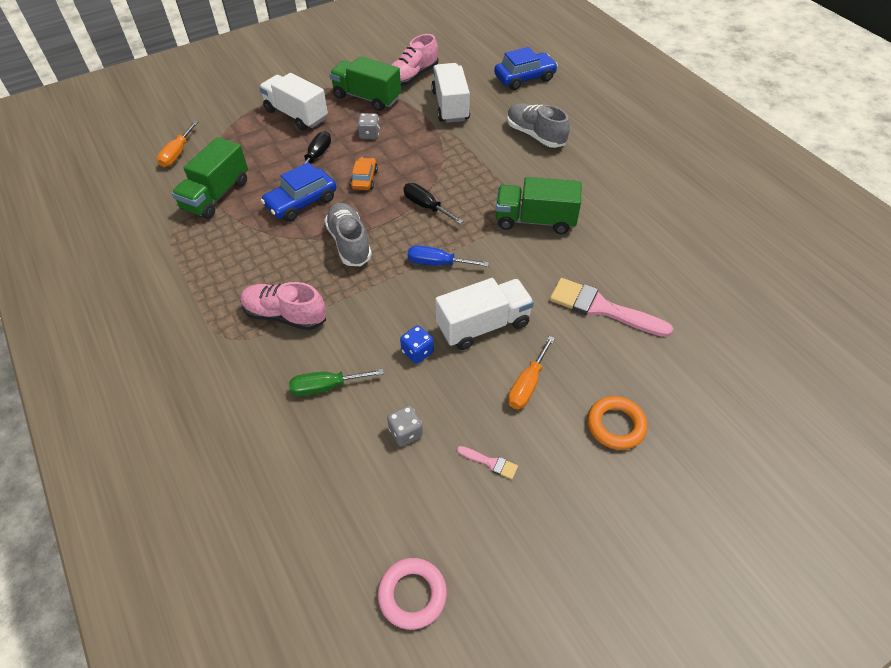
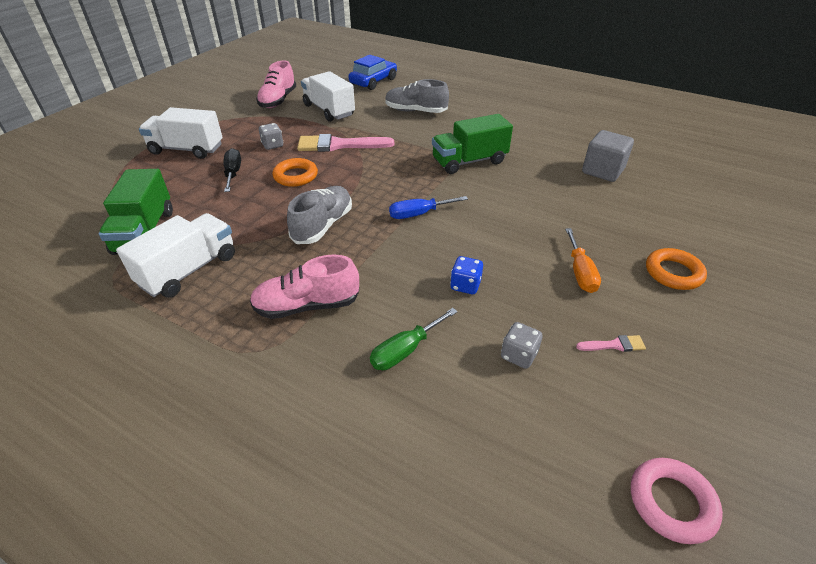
camera: 30 degrees left, 10 degrees down
(177, 154) = (70, 212): orange screwdriver -> none
(301, 202) = (246, 210): blue car -> none
(349, 243) = (323, 225): grey shoe -> grey shoe turned 75 degrees clockwise
(364, 179) = (295, 176): orange car -> orange ring
(367, 97) = (248, 122): green truck -> none
(426, 206) = (370, 178): black screwdriver -> none
(483, 325) = (501, 244): white truck -> white truck (189, 270)
(601, 308) = (577, 200): pink brush -> pink brush (339, 145)
(664, 284) = (602, 171): none -> grey cube

